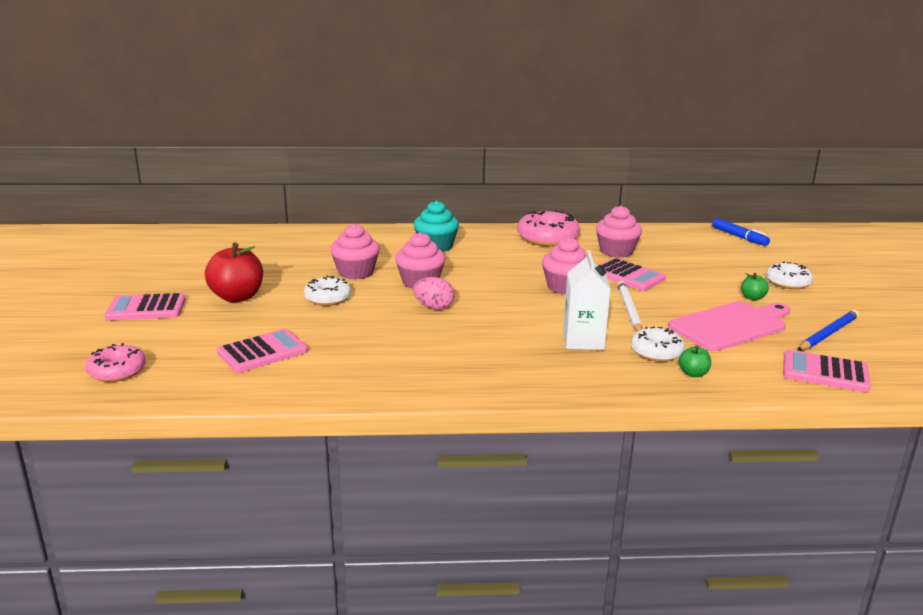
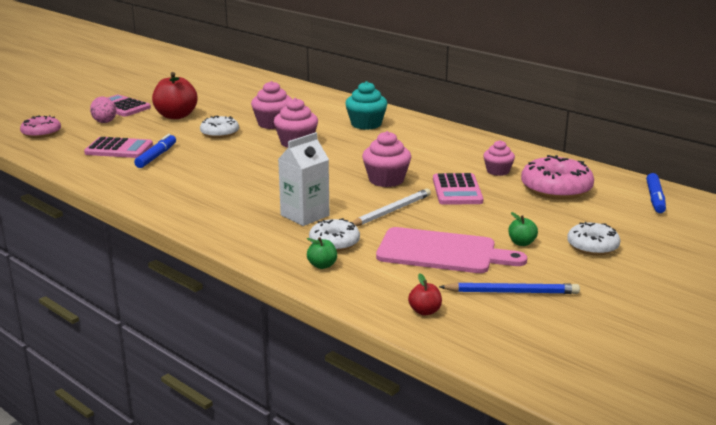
camera: 45 degrees right, 0 degrees up
(322, 344) = (156, 156): none -> blue marker
(434, 307) = (265, 160): pink egg -> pink egg (104, 121)
(547, 238) = (465, 145): pink donut -> pink donut (556, 189)
(616, 251) = (498, 171): pink cupcake -> pink cupcake, size x0.65
(825, 372) = (425, 311): pink calculator -> red apple

